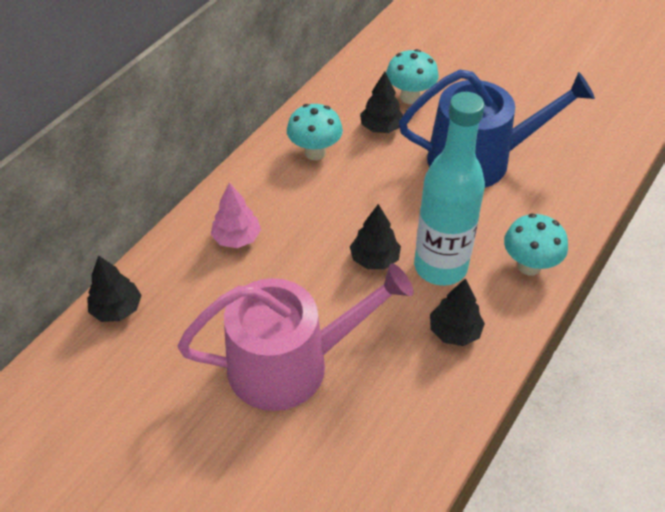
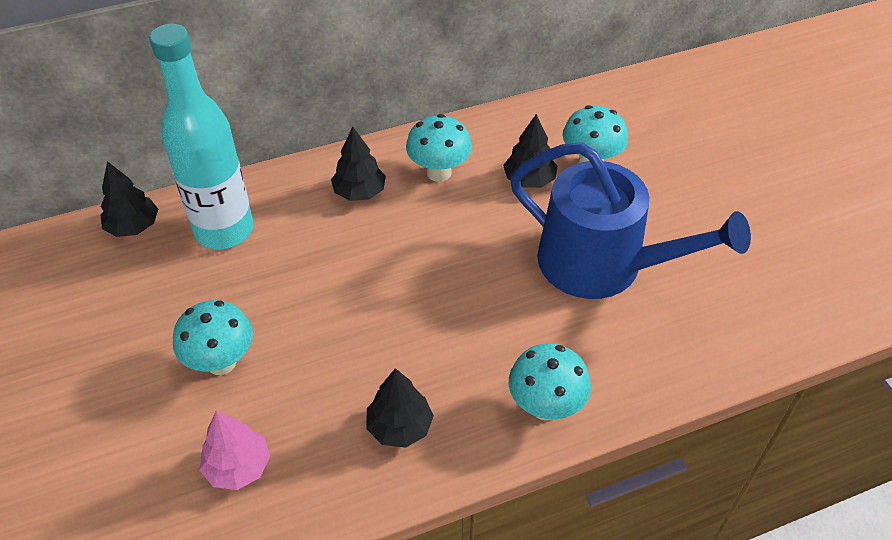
camera: 35 degrees right, 0 degrees up
(237, 238) = (289, 217): pink tree -> pink tree (238, 467)
(291, 364) = (221, 362): pink watering can -> turquoise mushroom
(374, 259) = (393, 308): black tree -> black tree (359, 192)
(440, 267) = (450, 353): turquoise bottle -> turquoise bottle (224, 230)

